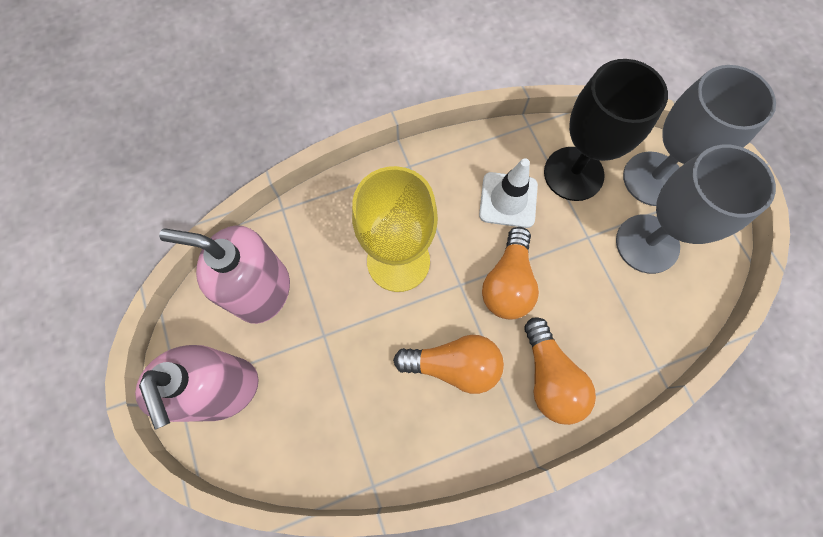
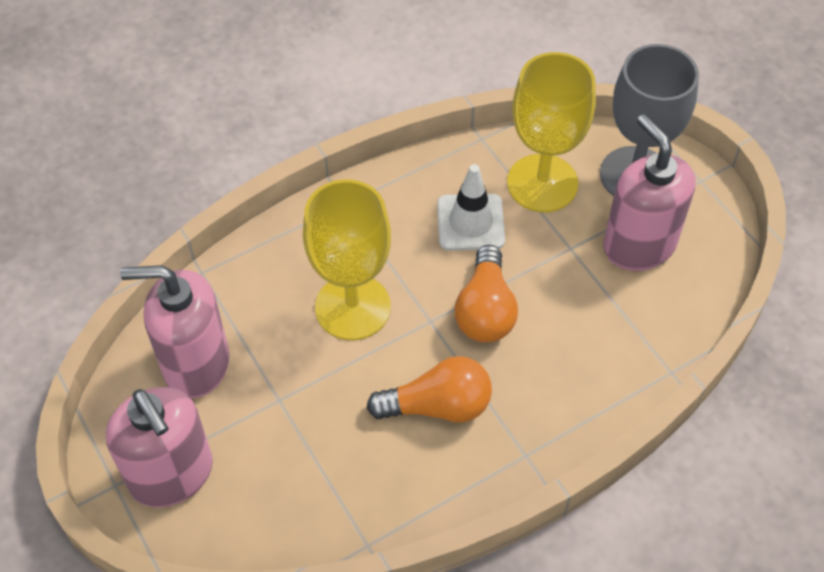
camera: 10 degrees left, 15 degrees down
(549, 377) = (550, 400): orange light bulb -> none
(573, 174) = (542, 183): black goblet -> yellow goblet
(647, 244) = (639, 245): grey goblet -> pink soap dispenser

